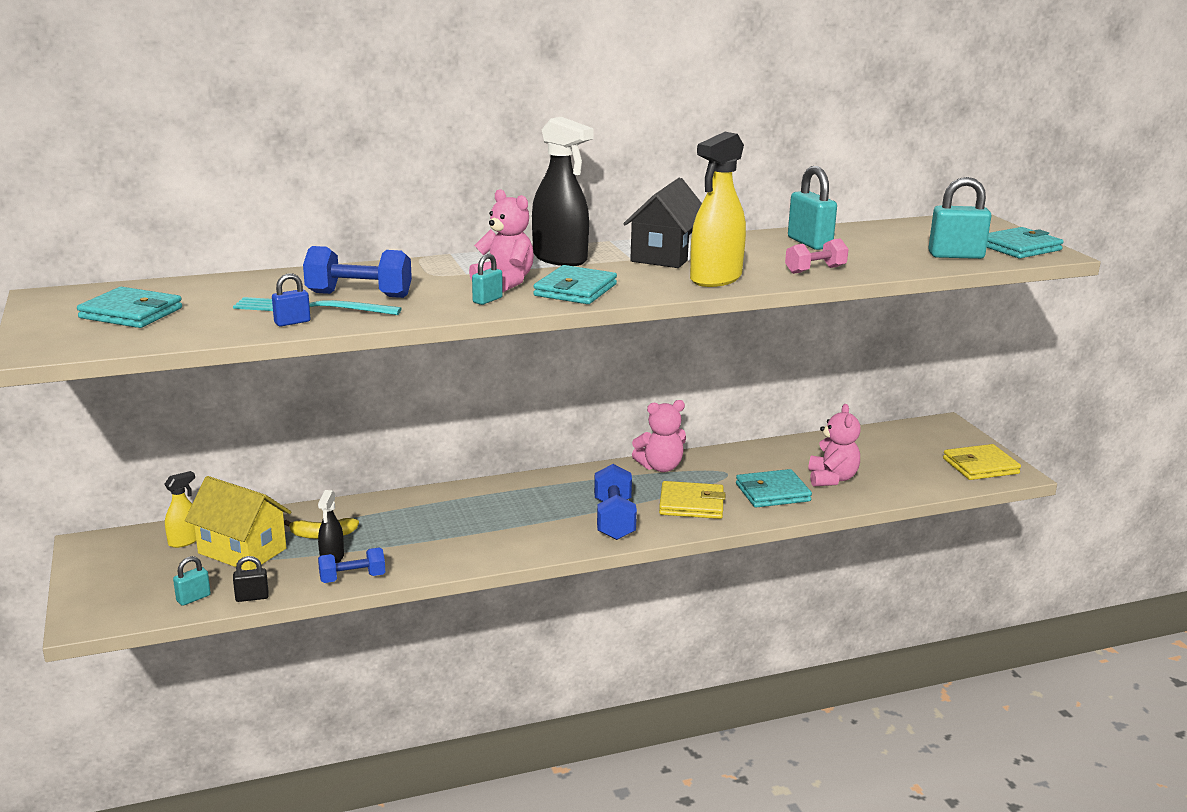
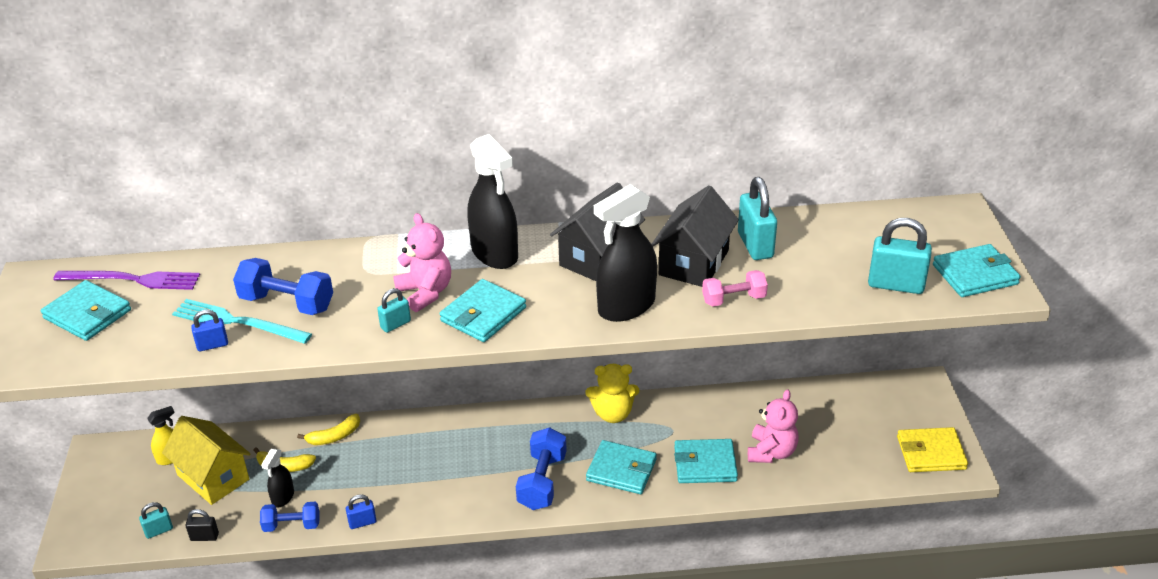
camera: 15 degrees right, 15 degrees up
(171, 291) = (132, 280): none -> purple fork
(370, 508) = (334, 436): none -> yellow banana
(433, 568) = (362, 522): none -> blue padlock
(660, 467) = (613, 414): pink teddy bear -> yellow teddy bear
(691, 504) = (621, 470): yellow wallet -> turquoise wallet
(715, 279) = (626, 306): yellow spray bottle -> black spray bottle
(760, 254) = (693, 262): none -> black house

